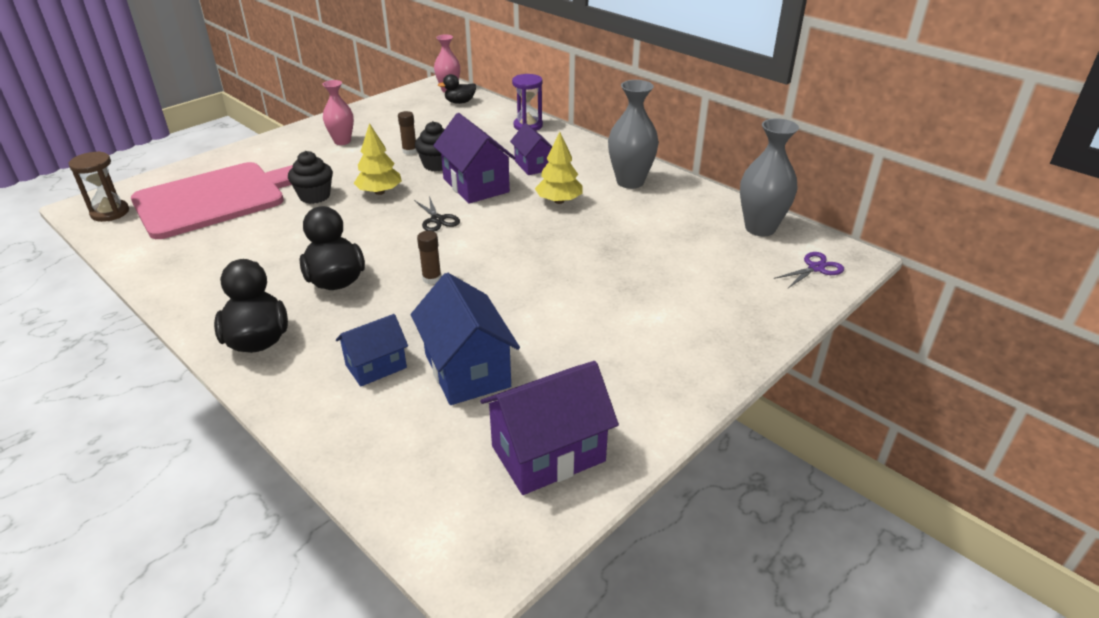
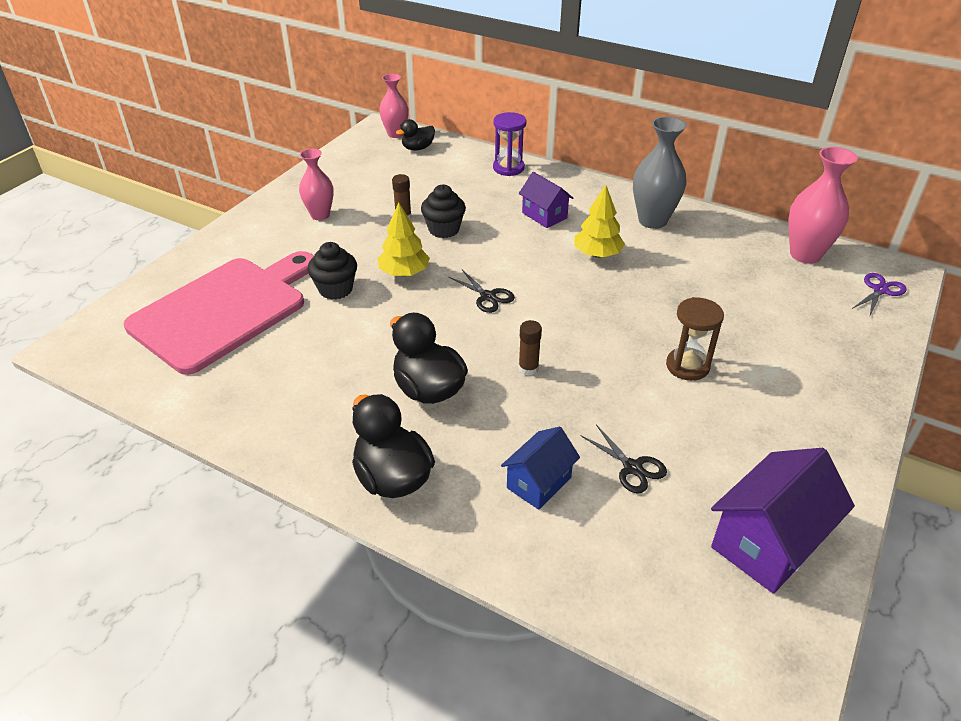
camera: 15 degrees left, 5 degrees up
(110, 212) = (107, 349): brown hourglass -> brown hourglass (687, 366)
(467, 370) = (632, 467): blue house -> black scissors
(476, 185) = (501, 248): purple house -> none
(760, 228) = (805, 254): grey vase -> pink vase

